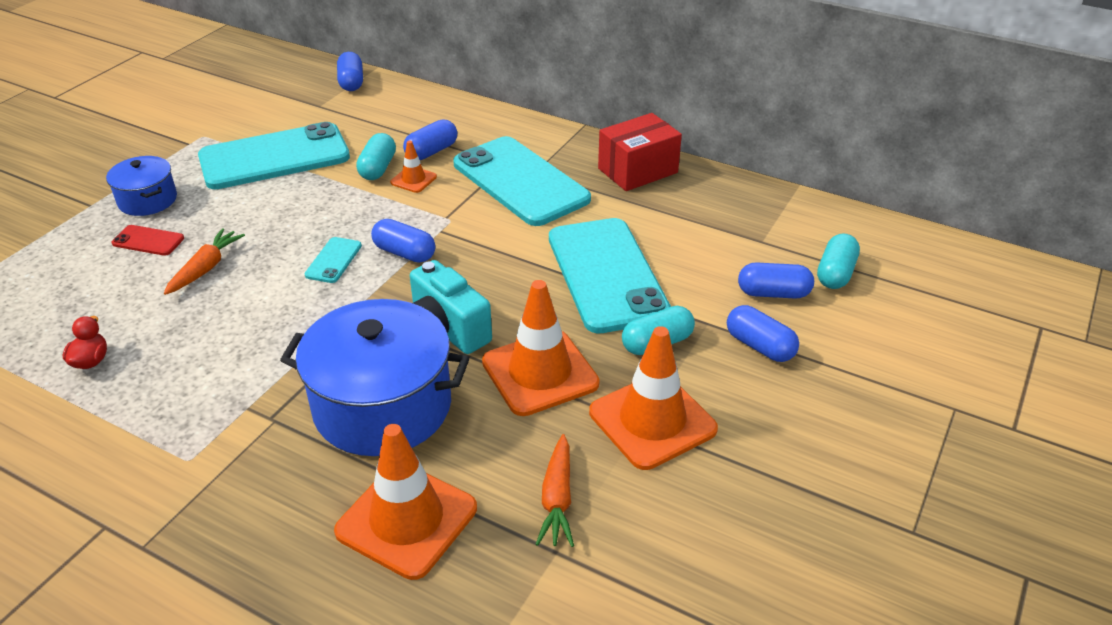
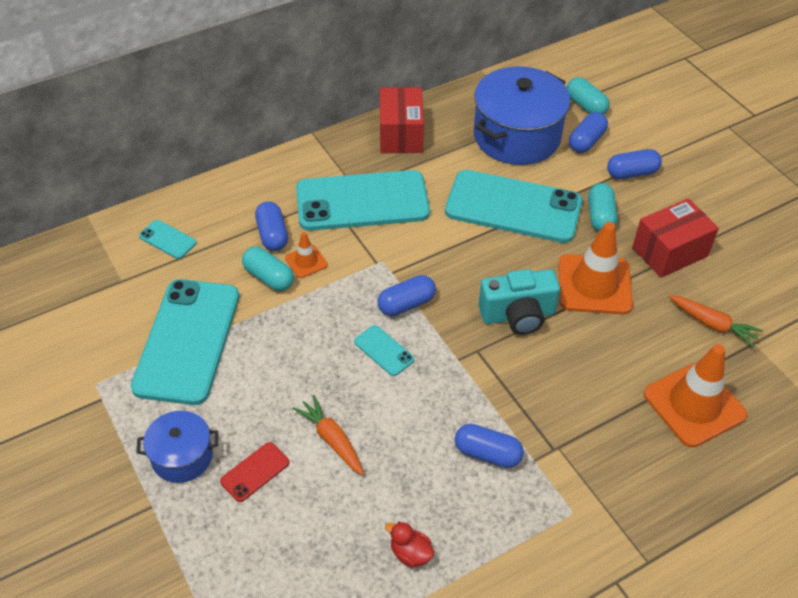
camera: 60 degrees left, 10 degrees up
(351, 82) = (99, 244): blue capsule -> blue capsule (487, 453)
(381, 107) = (167, 239): none -> turquoise phone
(382, 406) = (579, 380): blue pot -> blue pot (517, 136)
(652, 421) = (669, 252): orange traffic cone -> red box

